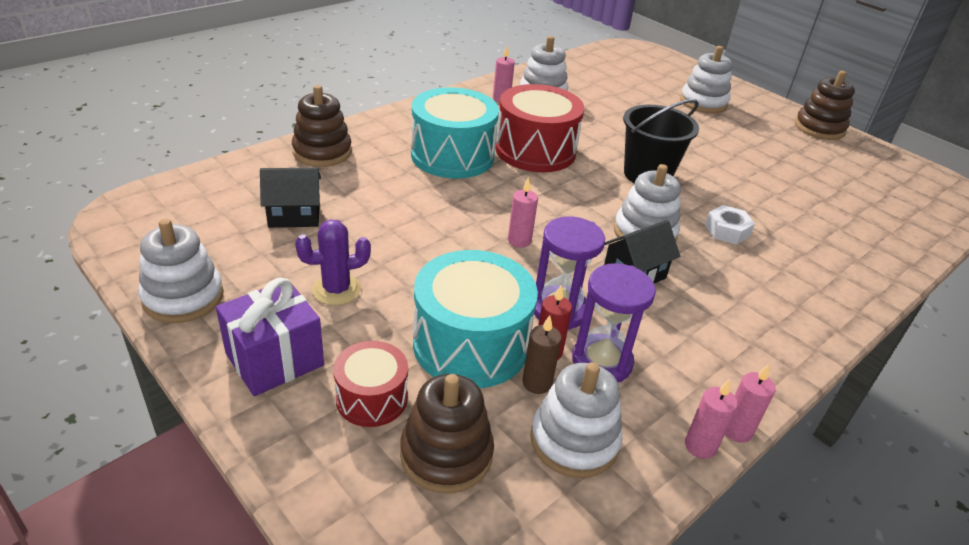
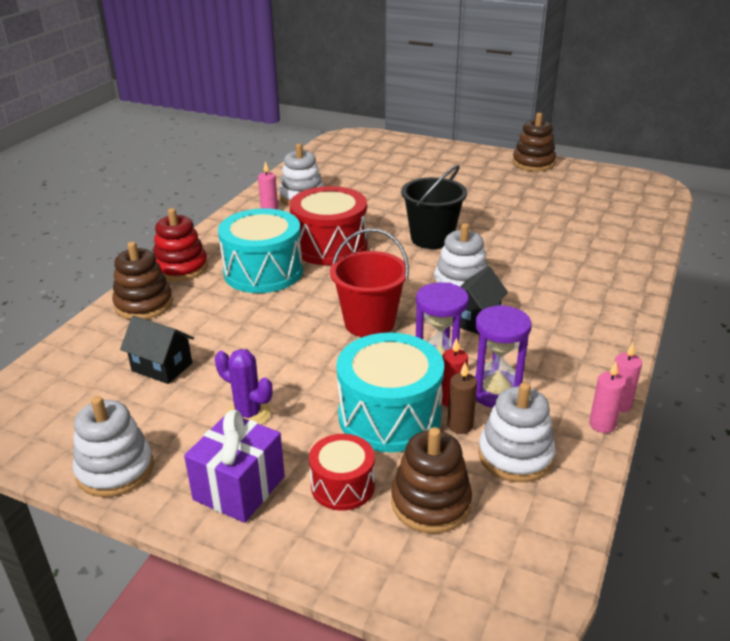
camera: 20 degrees left, 5 degrees down
(294, 216) = (162, 367): black house -> black house turned 60 degrees clockwise
(336, 290) = (248, 414): purple cactus -> purple cactus turned 75 degrees clockwise
(380, 128) = (181, 268): none -> red stacking toy
(519, 241) = (369, 323): pink candle -> red bucket
(703, 102) = (435, 167): white stacking toy -> none
(727, 231) = (519, 263): white nut -> none

